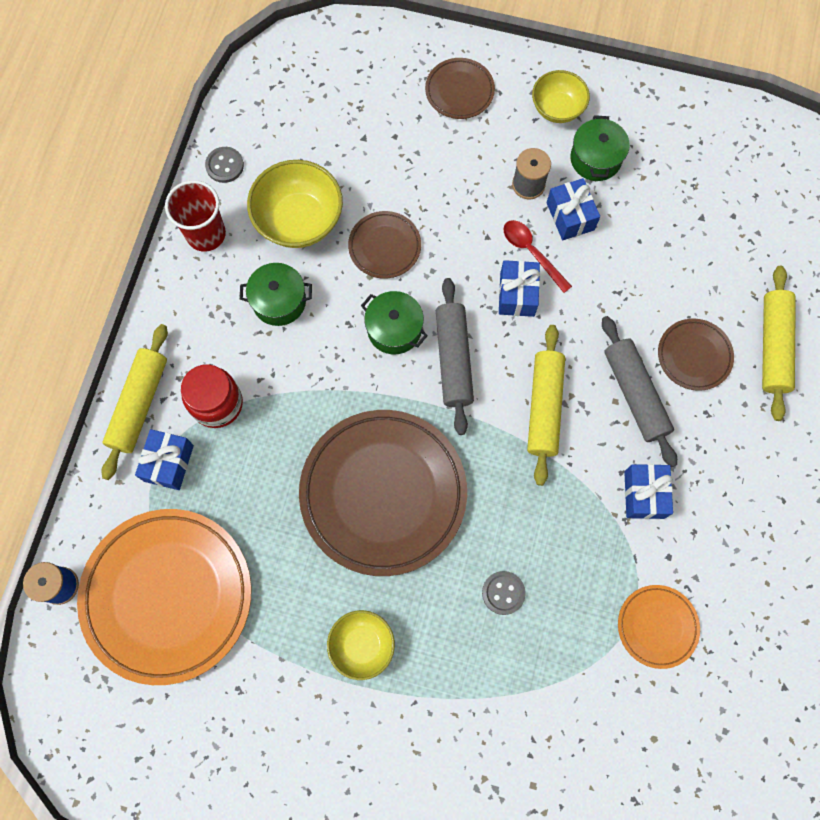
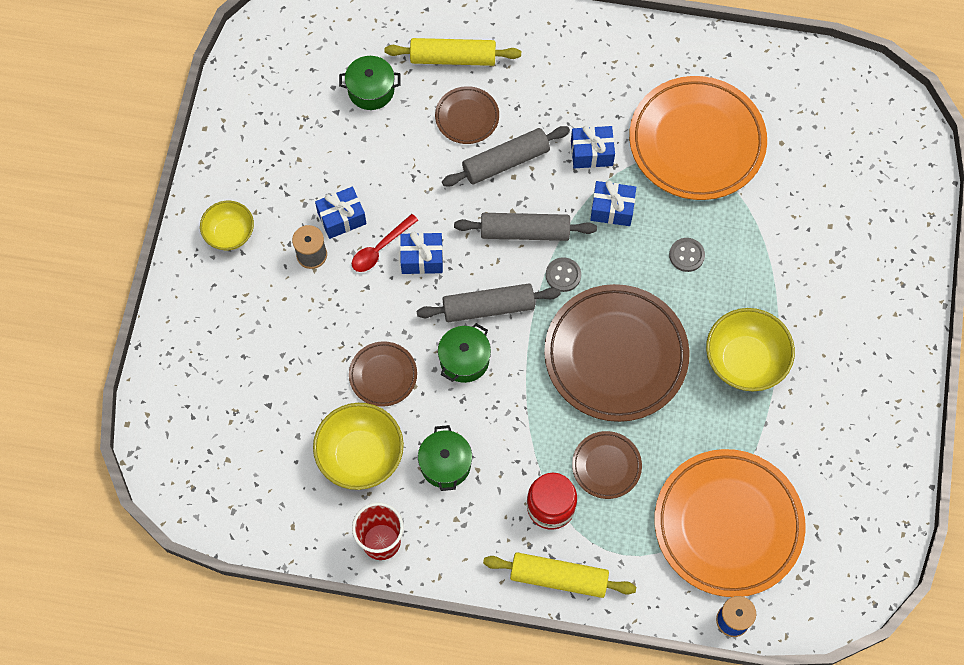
camera: 95 degrees left, 5 degrees down
(169, 463) = (611, 542): blue gift -> blue gift (612, 209)
(225, 165) = (305, 534): grey button -> grey button (563, 275)
(362, 645) = (744, 361): yellow bowl -> yellow bowl, size x1.58
(459, 91) = (213, 321): brown plate -> brown plate (606, 466)
(544, 407) = (525, 231): yellow rolling pin -> grey rolling pin
(595, 159) = (282, 199): green pot -> green pot (371, 90)
(657, 626) = (696, 142): orange plate -> orange plate, size x2.12

